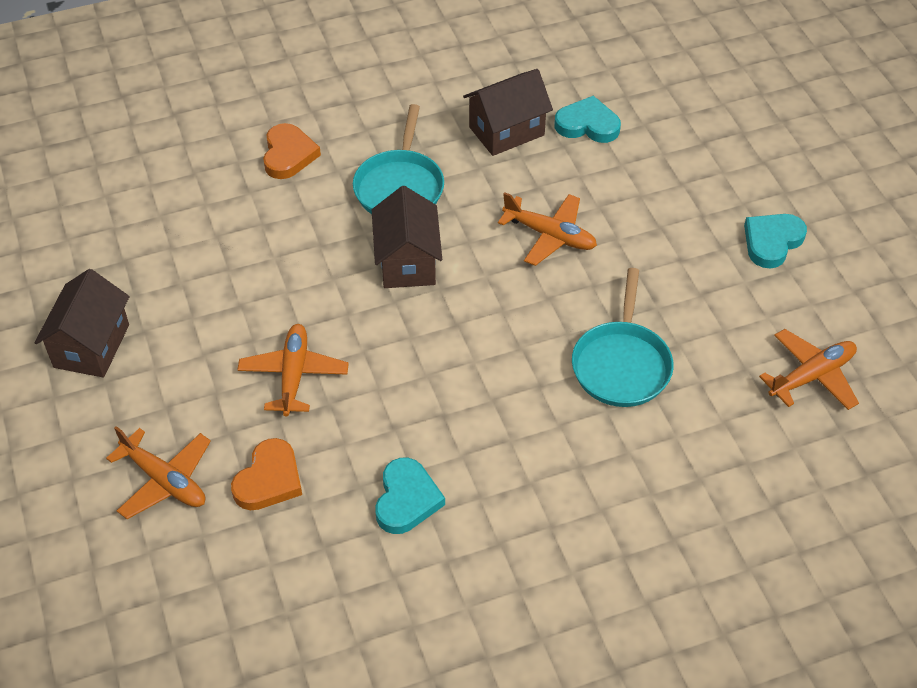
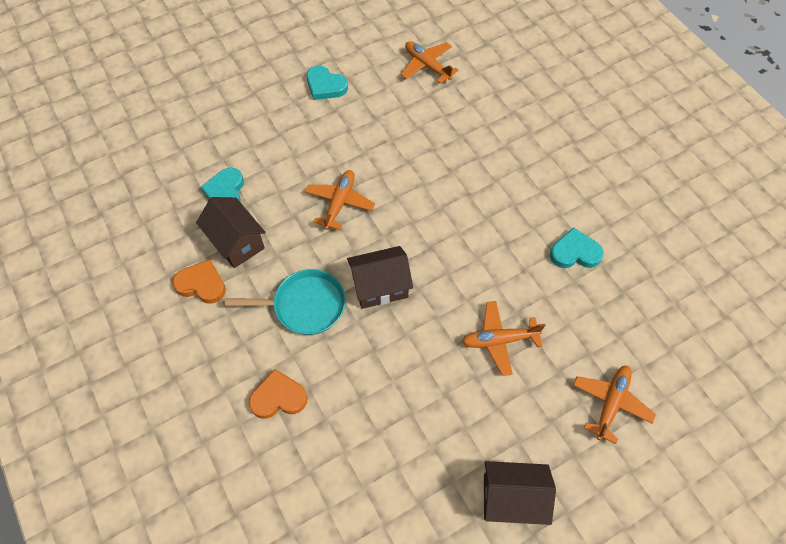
camera: 100 degrees left, 10 degrees up
(269, 479) = (587, 335): orange heart -> orange heart (202, 284)
(621, 364) = (441, 153): turquoise pan -> none

